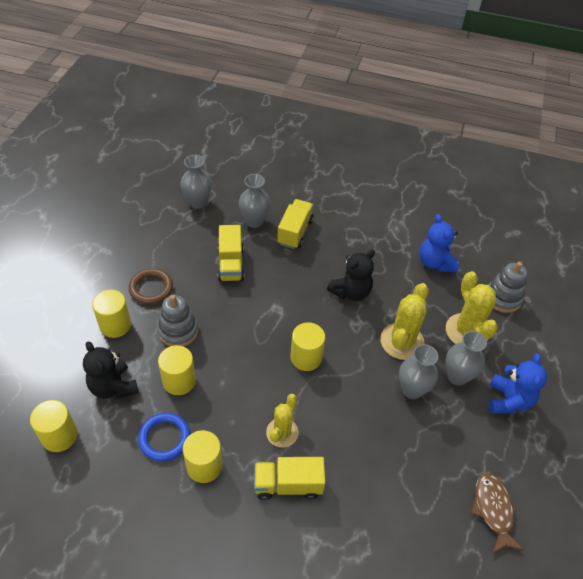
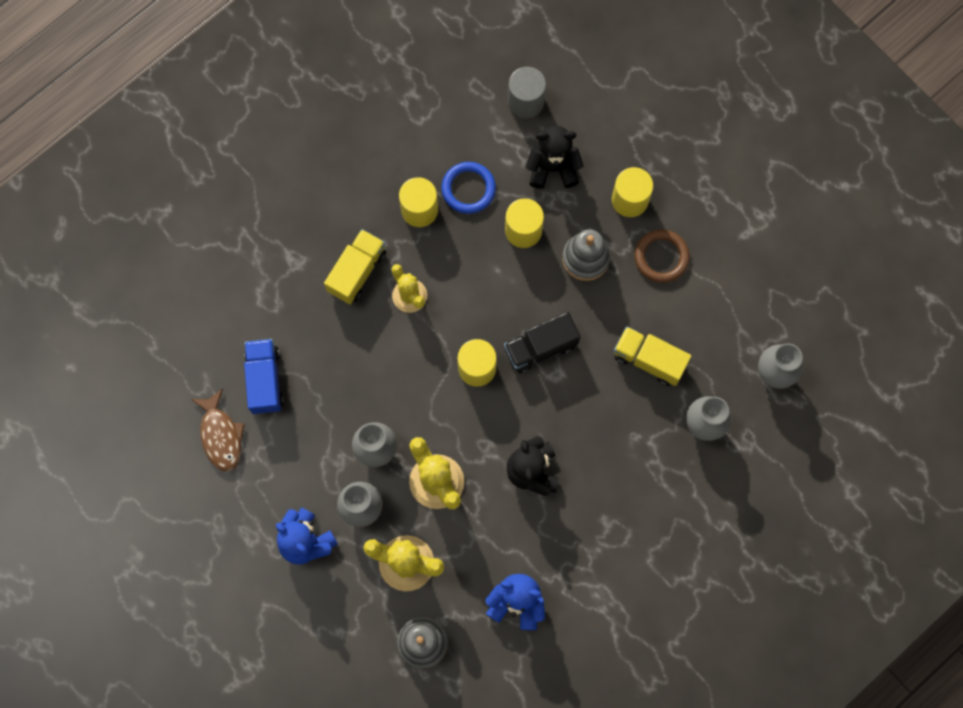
camera: 125 degrees right, 25 degrees up
(59, 436) = (526, 101): yellow cylinder -> grey cylinder
(263, 327) = (541, 347): none -> black truck
(295, 232) = (659, 463): yellow truck -> none
(425, 503) = (265, 380): none -> blue truck
(493, 510) = (221, 435): brown fish -> brown fish turned 45 degrees clockwise

